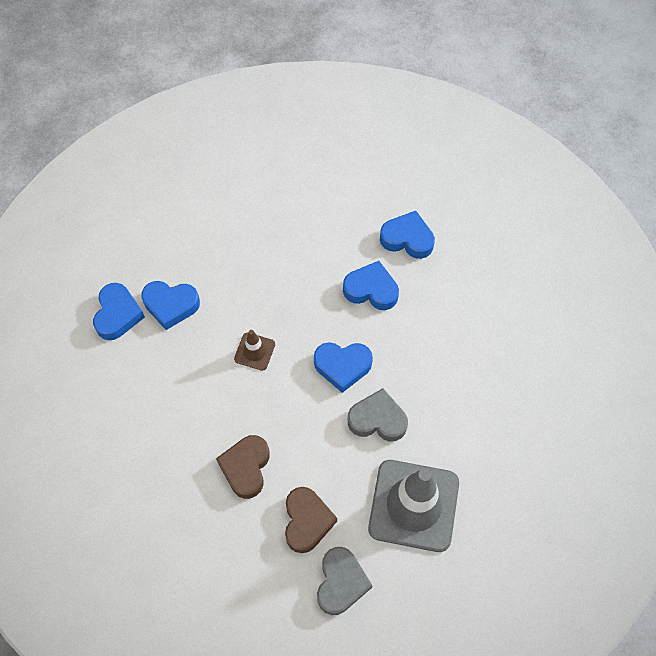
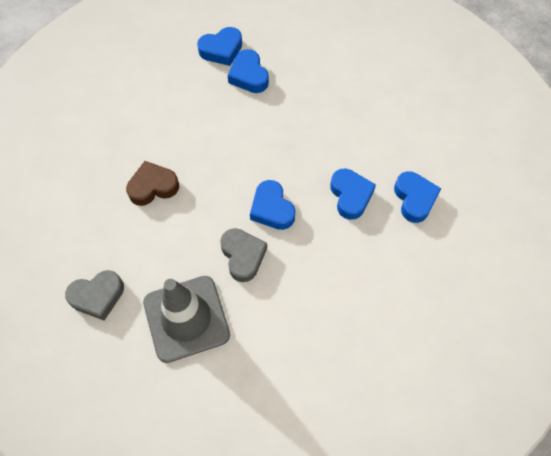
camera: 60 degrees right, 0 degrees up
(254, 351) = (246, 145): brown traffic cone -> none
(307, 521) = (133, 248): brown heart -> none

